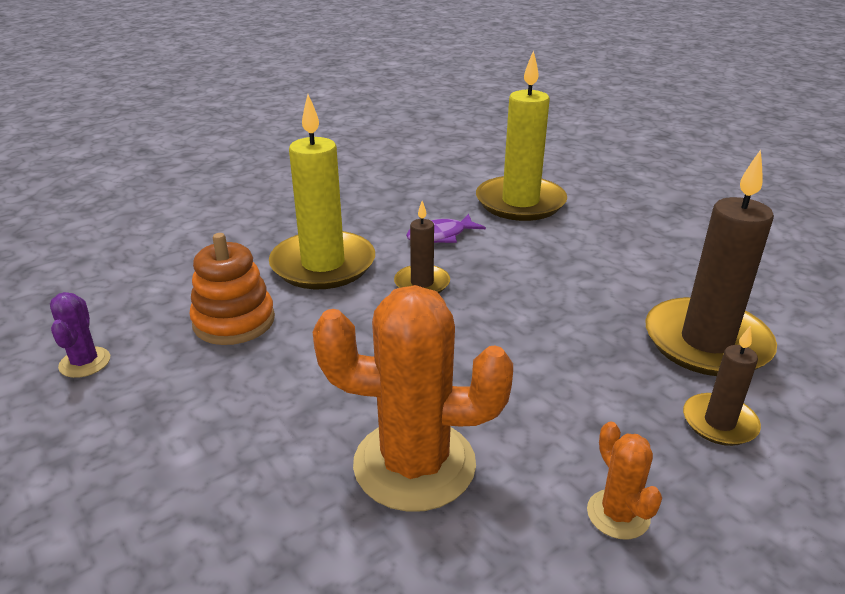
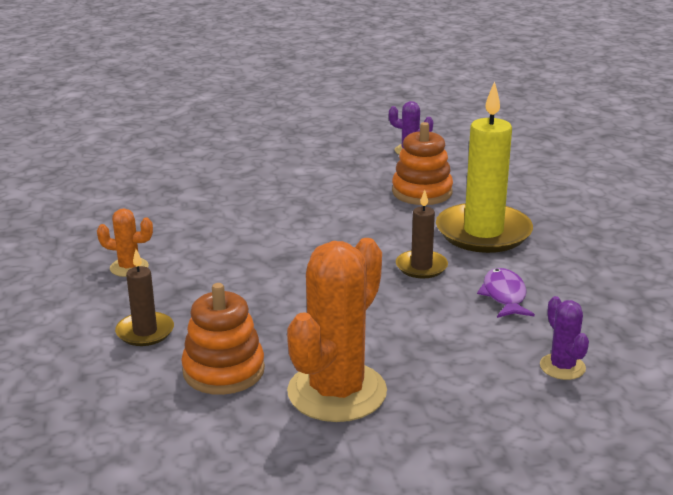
camera: 115 degrees right, 5 degrees down
(414, 464) = (229, 222): orange cactus -> orange cactus (337, 392)
(520, 202) = (562, 367): yellow candle -> purple cactus
(706, 342) = (223, 370): brown candle -> orange stacking toy

